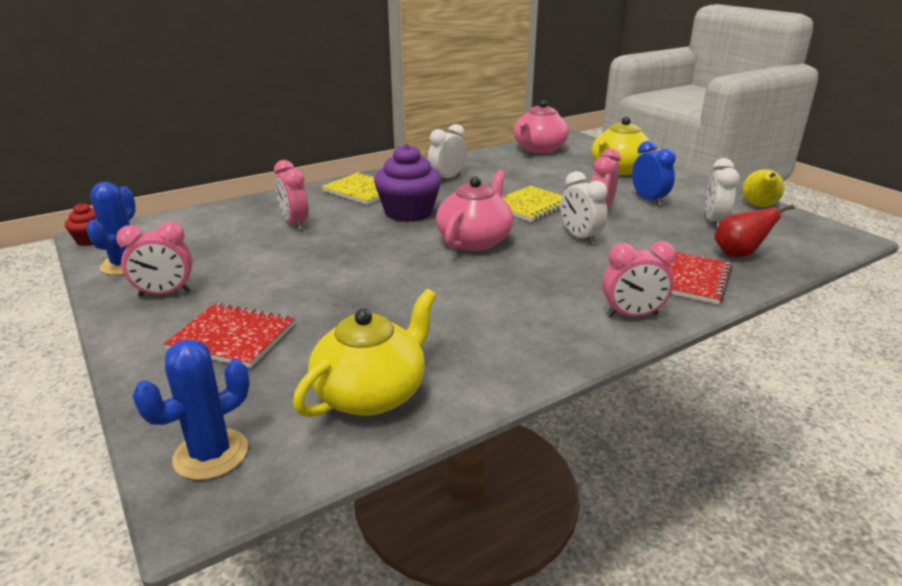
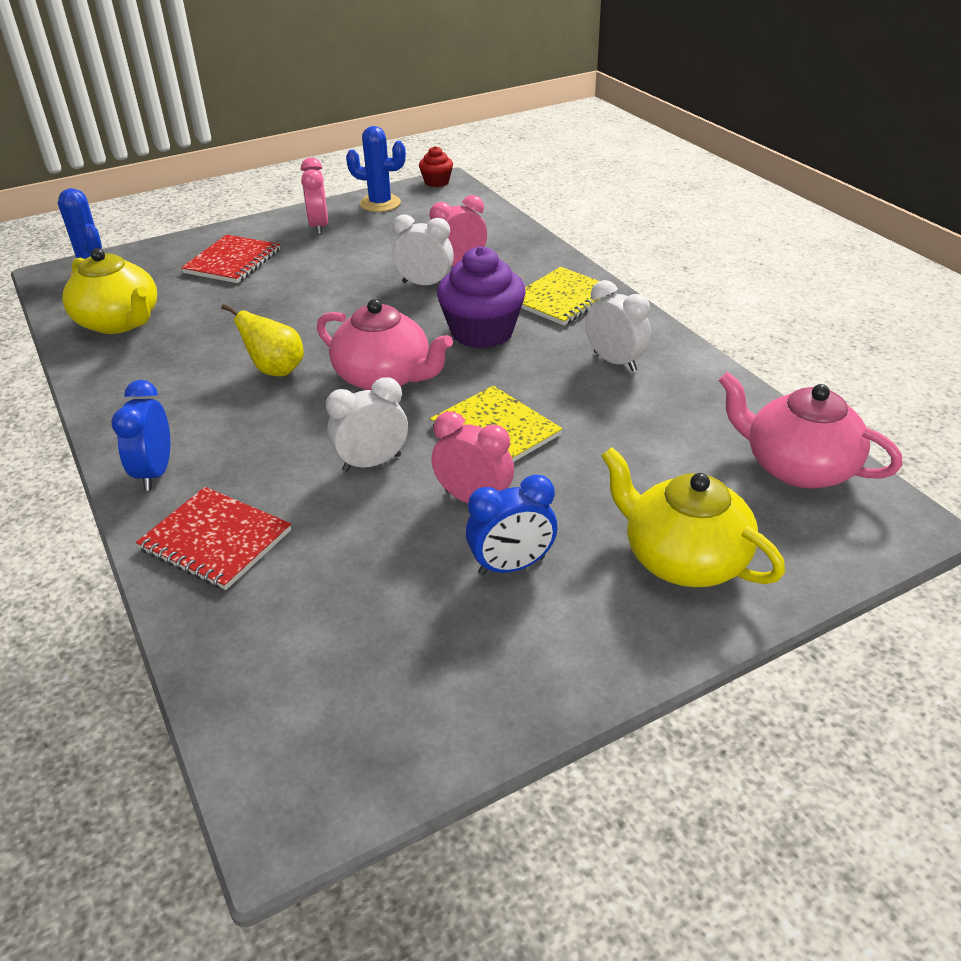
camera: 95 degrees right, 10 degrees up
(632, 315) = (155, 472): pink clock -> blue clock
(714, 222) = (398, 629): white clock -> white clock (425, 284)
(738, 255) = (266, 618): red pear -> none
(759, 206) = (465, 729): yellow pear -> yellow pear (275, 370)

